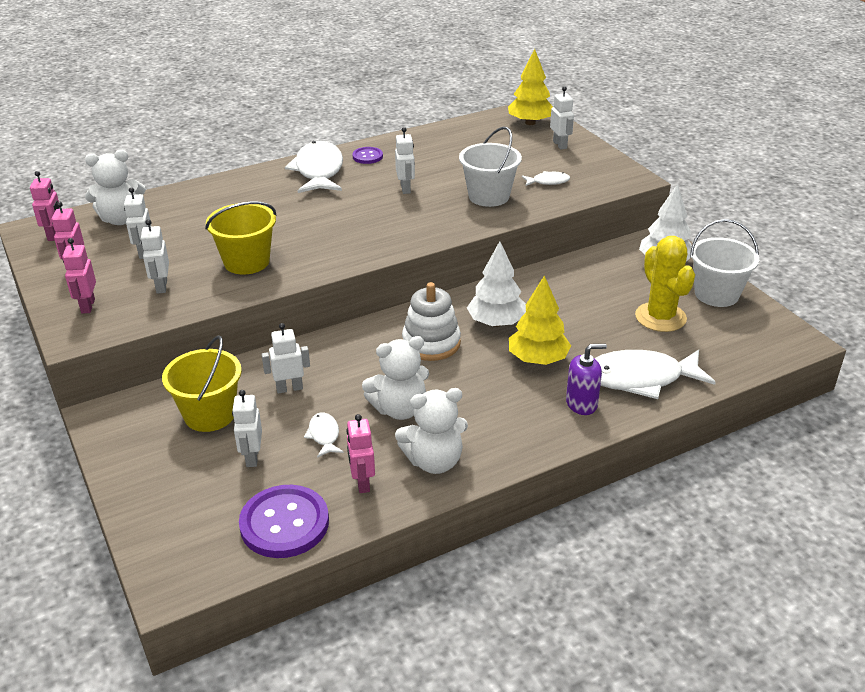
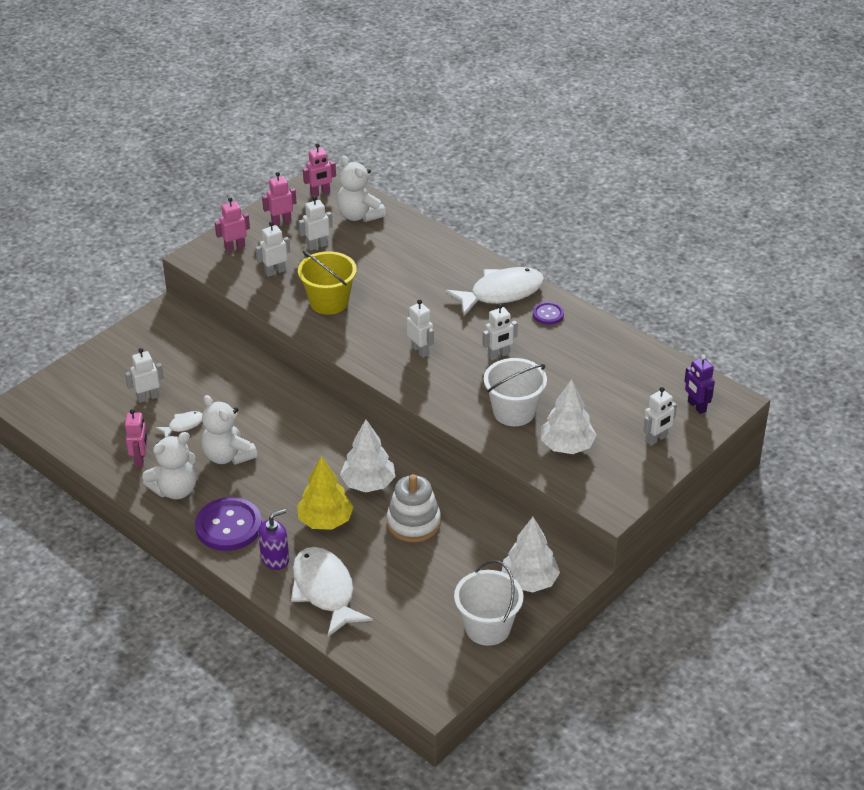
camera: 70 degrees right, 5 degrees up
(209, 414) = (185, 361): yellow bucket -> none
(284, 523) = (89, 434): purple button -> purple button (228, 526)
(289, 388) = (230, 391): white robot -> white robot (420, 350)
(362, 483) = (140, 459): pink robot -> pink robot turned 120 degrees clockwise
(431, 343) = (320, 451): white stacking toy -> white stacking toy (413, 523)
(434, 461) = (175, 490): white teddy bear -> white teddy bear turned 90 degrees counterclockwise
(530, 123) = (696, 406): yellow tree -> purple robot
(548, 182) = (567, 446): white fish -> white tree
(581, 404) = (275, 559): purple soap dispenser -> purple soap dispenser turned 90 degrees counterclockwise
(660, 317) = (427, 591): yellow cactus -> none

